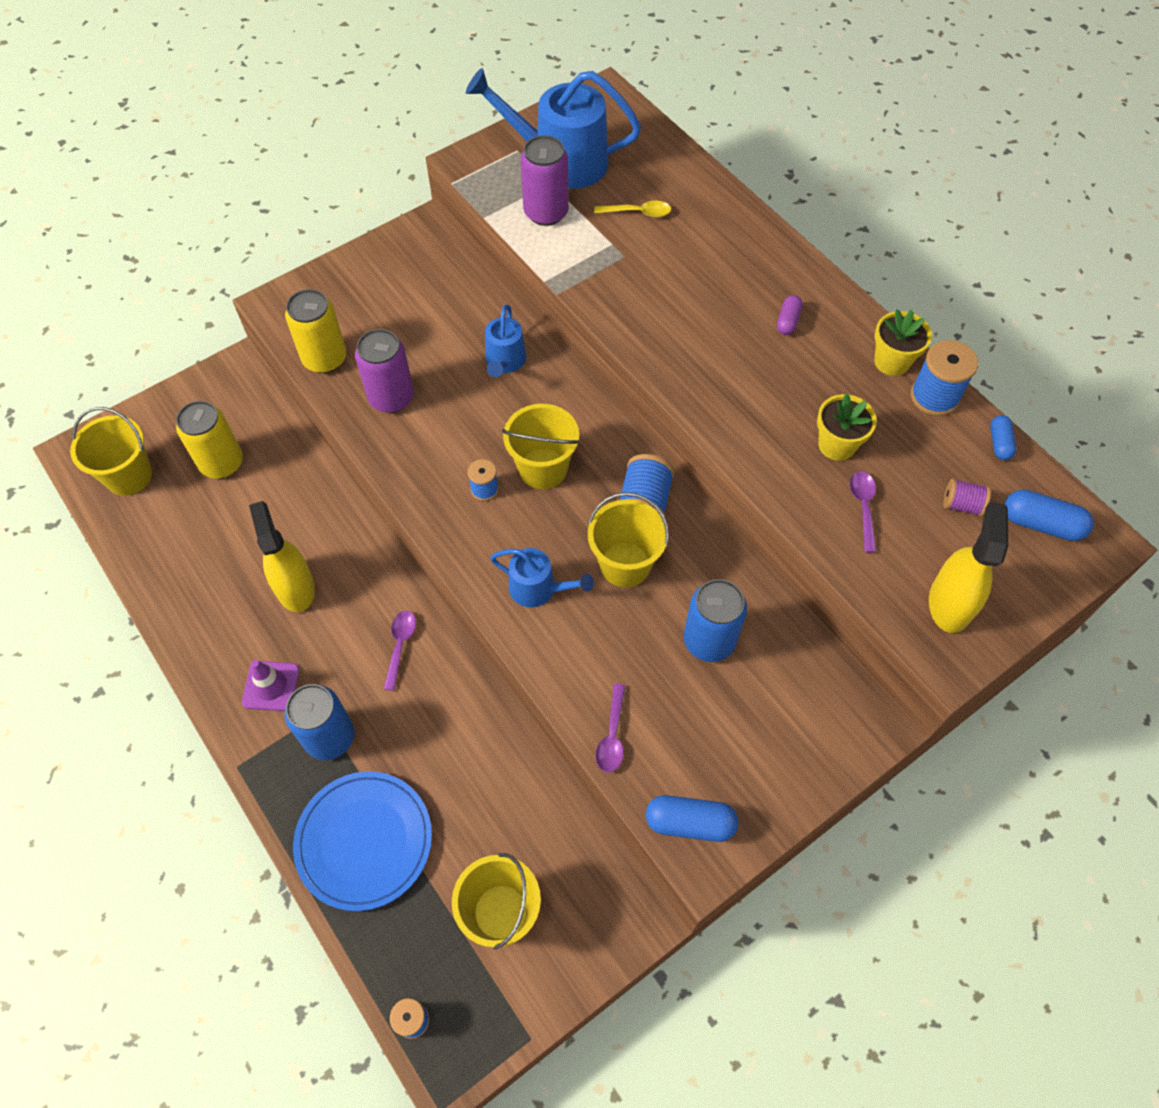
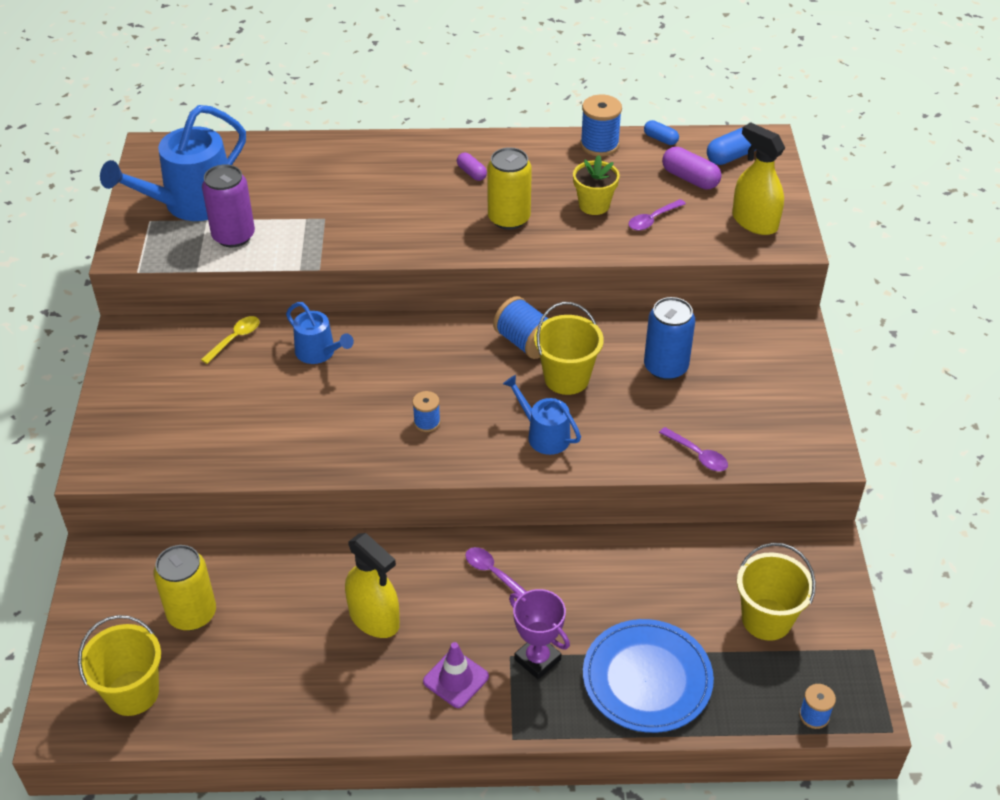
camera: 55 degrees left, 15 degrees down
(295, 587) = (374, 618): yellow spray bottle -> yellow spray bottle turned 150 degrees counterclockwise
(325, 359) = (194, 460): yellow can -> yellow can (509, 218)
(330, 737) = (537, 659): blue can -> purple trophy
(391, 398) = (281, 436): purple can -> none
(538, 589) = (544, 435): blue watering can -> blue watering can turned 105 degrees counterclockwise
(543, 468) = (441, 380): yellow bucket -> none
(638, 212) = (292, 191): yellow spoon -> yellow spoon (235, 339)
(690, 823) = (794, 448): blue capsule -> none
(863, 507) = (652, 220): purple spoon -> purple spoon turned 75 degrees counterclockwise
(892, 361) = (553, 147): yellow flower pot -> none
(962, 505) = (690, 178): purple spool -> purple capsule

